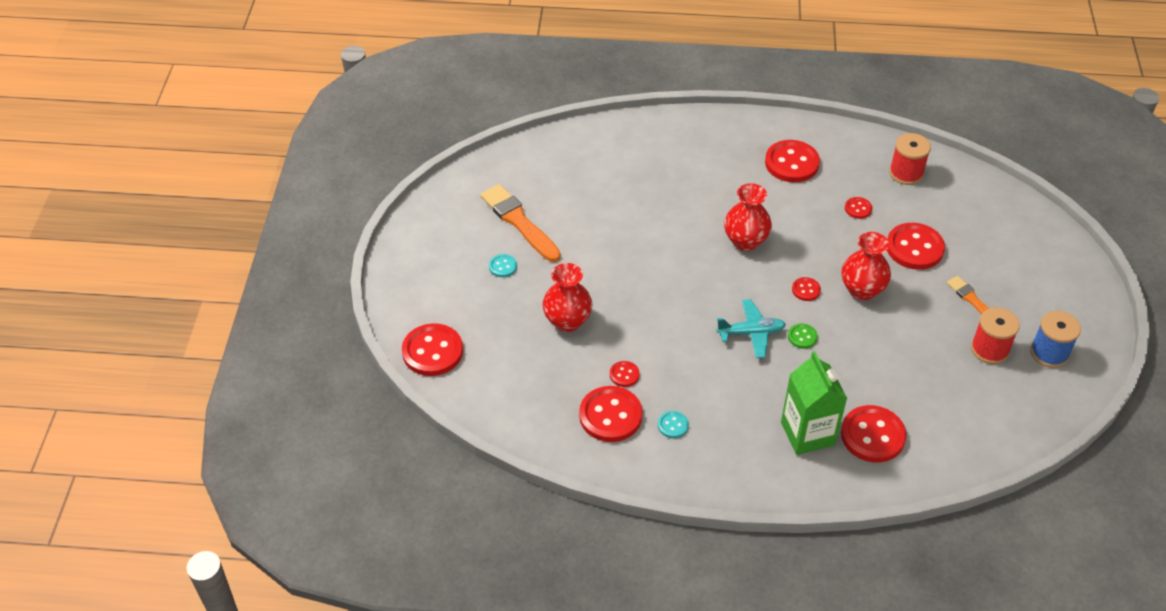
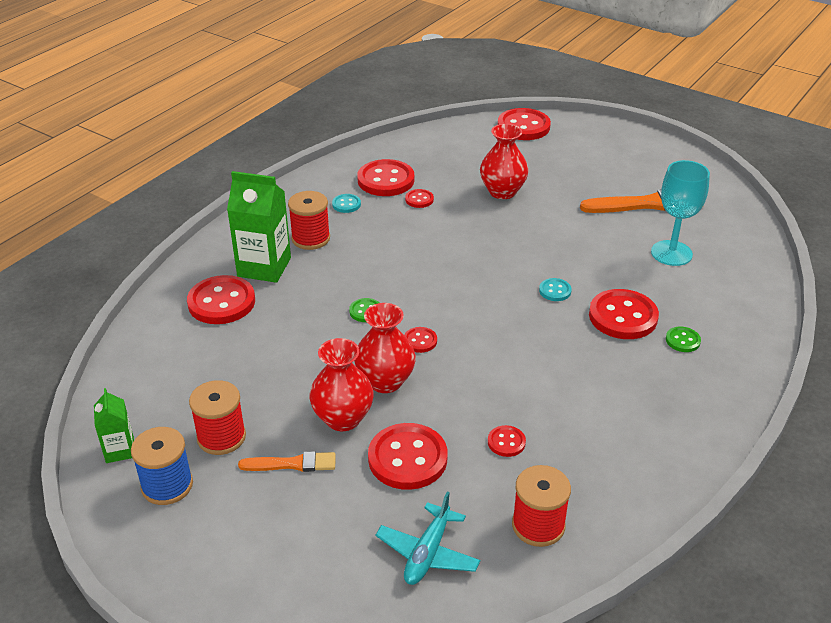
camera: 120 degrees right, 10 degrees down
(503, 266) = (593, 180): turquoise button -> turquoise button (555, 291)
(582, 189) = (671, 253): none -> turquoise goblet
(686, 157) = (682, 340): none -> green button
(743, 423) = (310, 238): none -> red spool
(745, 241) = (520, 329): red vase -> red vase (343, 418)
(751, 333) = (399, 282): turquoise plane -> turquoise plane (427, 553)
(791, 163) = (623, 422): red button -> red button (623, 316)
(1052, 397) = (120, 450): none -> green carton

